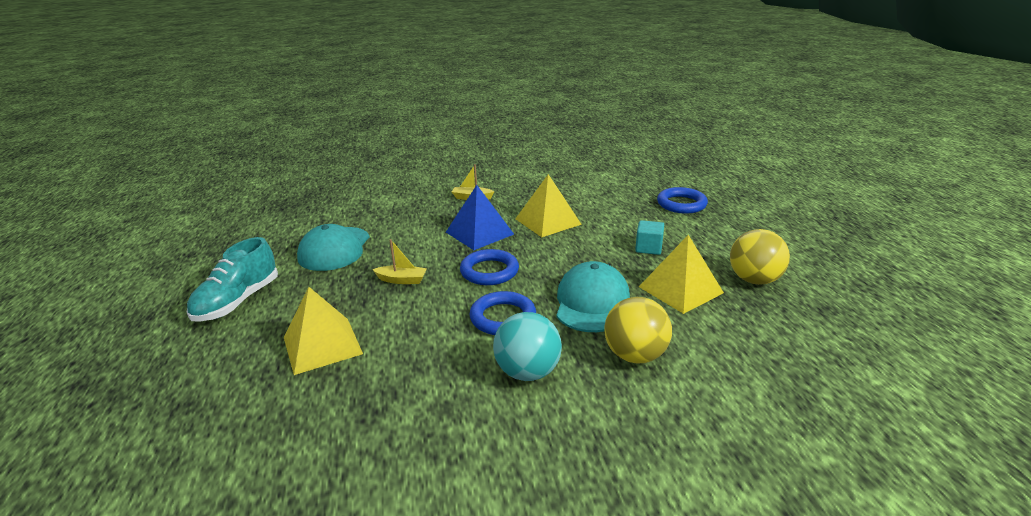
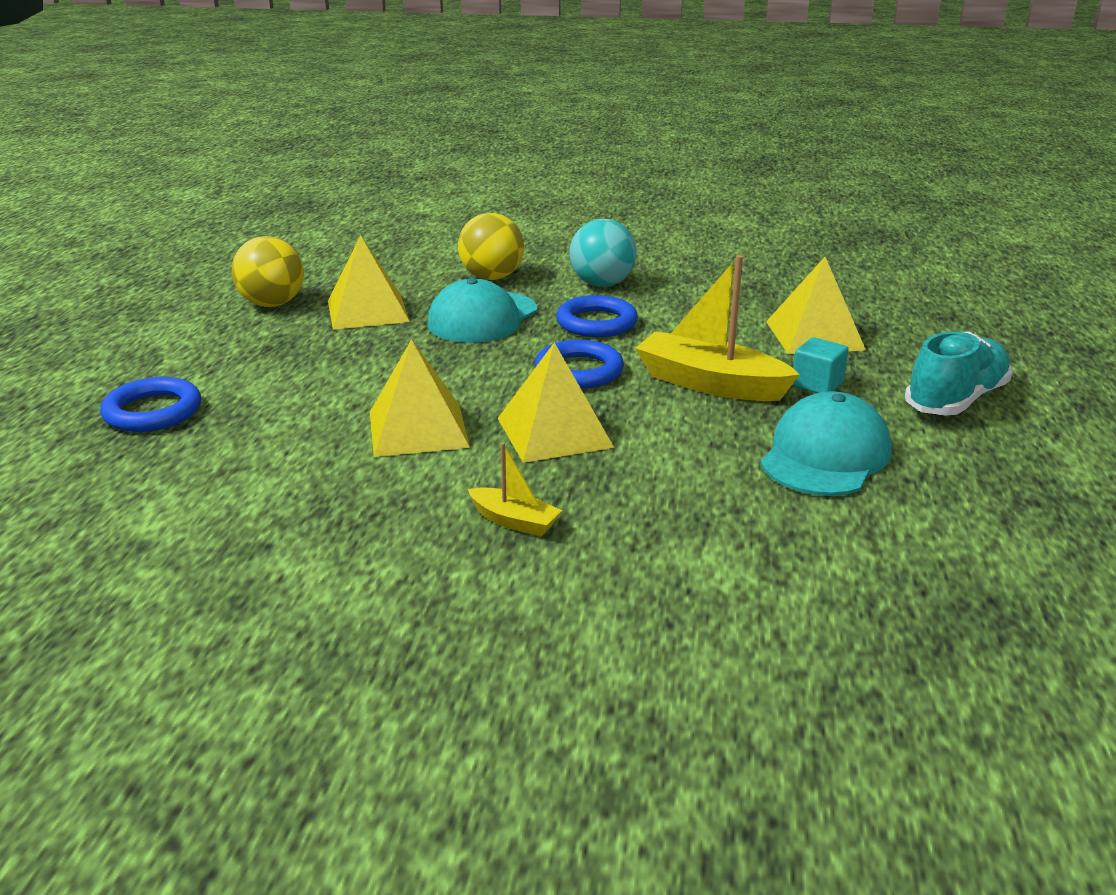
camera: 160 degrees left, 0 degrees up
(402, 280) = (710, 383): yellow boat -> yellow boat, size x1.97
(479, 233) = (554, 432): blue pyramid -> yellow pyramid
(648, 248) = (328, 357): turquoise cube -> turquoise cube (817, 384)

